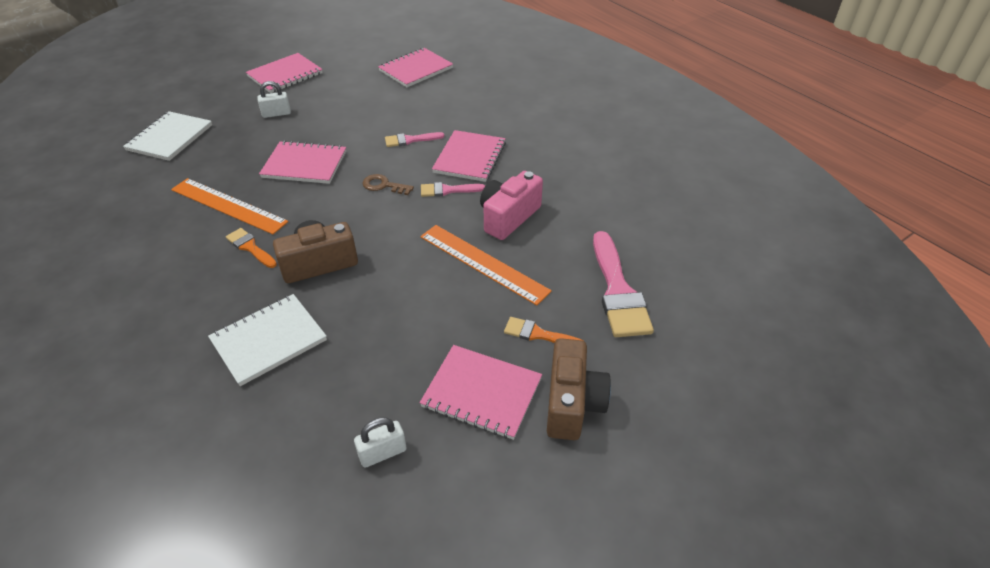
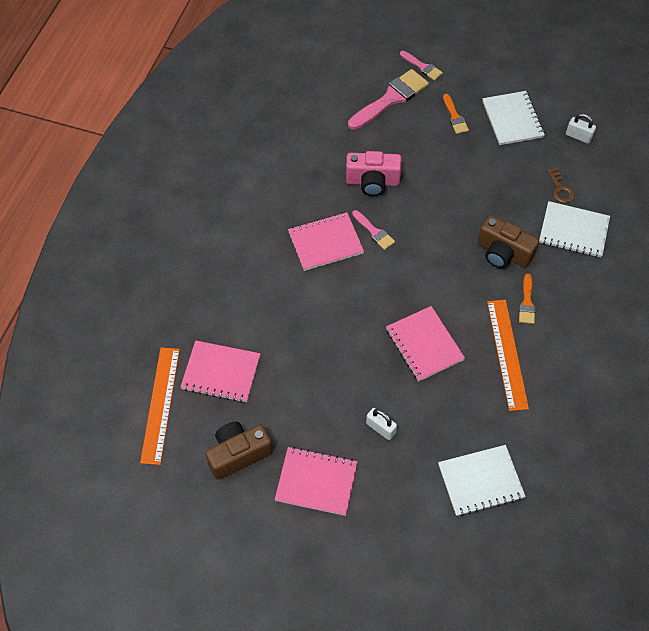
camera: 125 degrees left, 15 degrees up
(383, 185) = (402, 274): brown key -> brown key (560, 189)
(410, 140) = (335, 296): pink brush -> pink brush (422, 67)
(482, 393) = (512, 119): pink notebook -> white notebook
(483, 263) = (425, 170): orange ruler -> orange ruler (160, 404)
(572, 403) = (484, 83): brown camera -> brown camera (238, 454)

